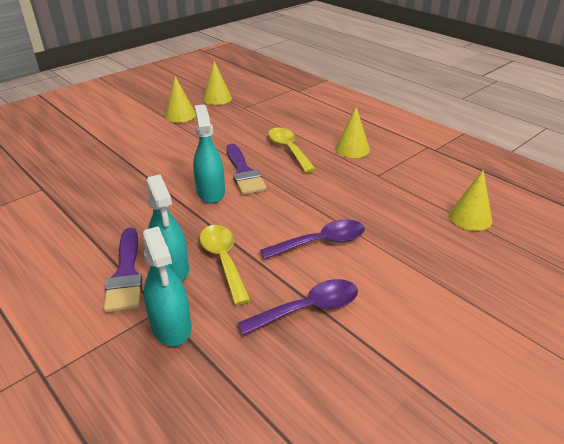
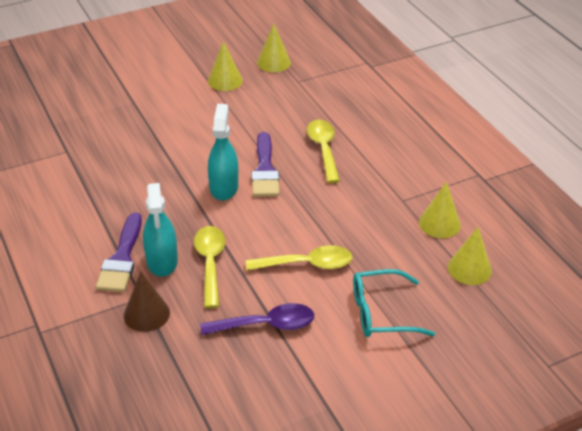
camera: 15 degrees right, 5 degrees up
(171, 326) = (146, 314): turquoise spray bottle -> brown cone
(321, 242) = (307, 264): purple spoon -> yellow spoon
(352, 149) = (392, 161): yellow cone -> yellow cone (439, 223)
(417, 272) = (381, 313): none -> turquoise glasses

